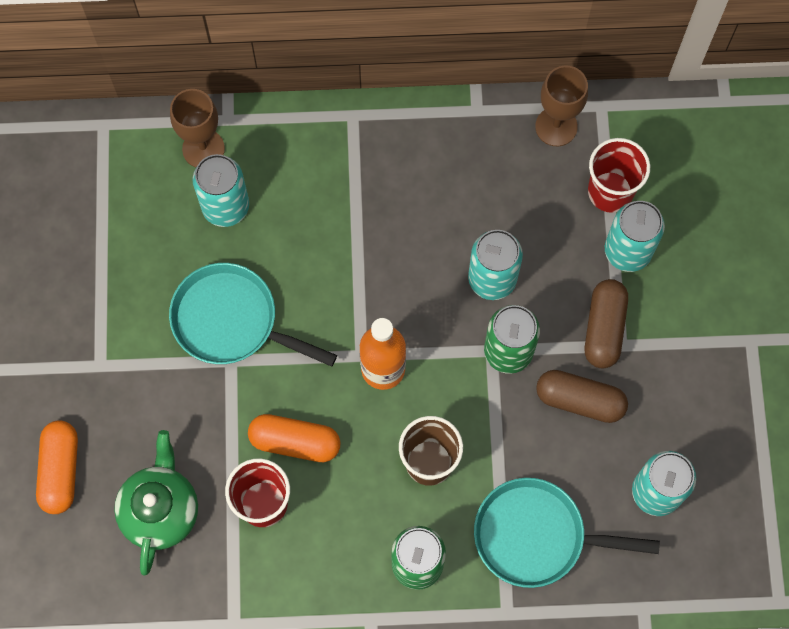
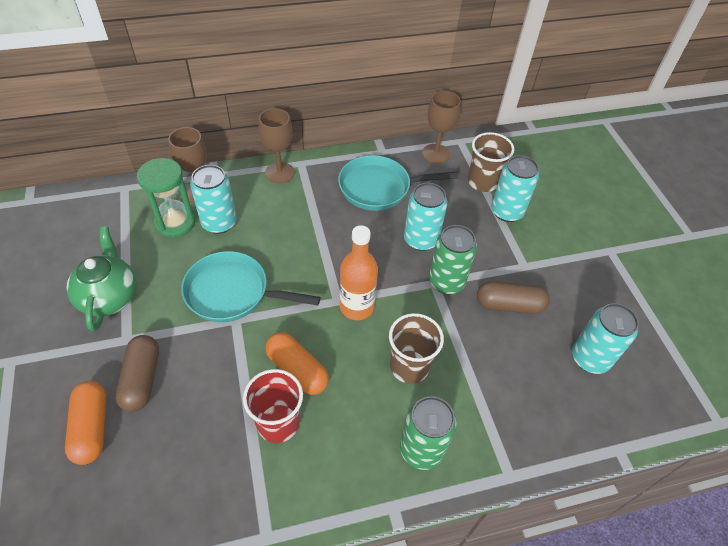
camera: 15 degrees left, 20 degrees down
(161, 510) = (186, 445): green teapot -> green teapot (109, 297)
(168, 197) = (175, 222): none -> green hourglass
(295, 442) = (297, 370): orange capsule -> orange capsule turned 45 degrees clockwise
(319, 129) = (279, 173): none -> brown goblet
(537, 536) = (512, 407): turquoise pan -> turquoise pan (379, 188)
(604, 328) = (508, 258): brown capsule -> brown capsule (142, 379)
(610, 191) = (482, 182): red cup -> brown cup

